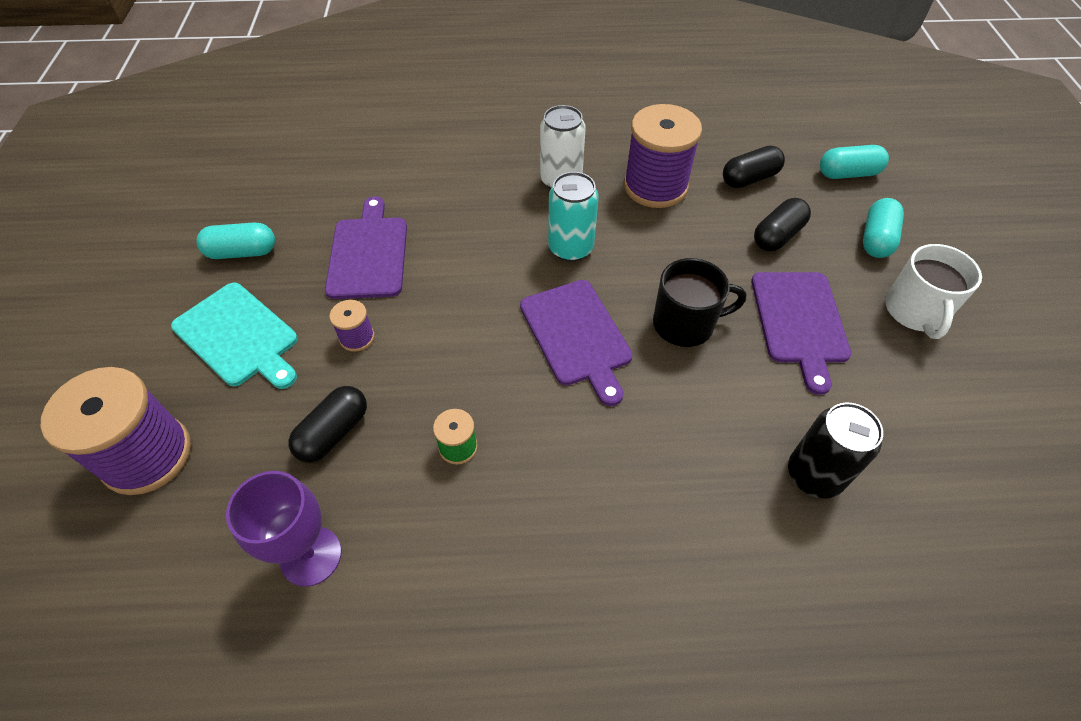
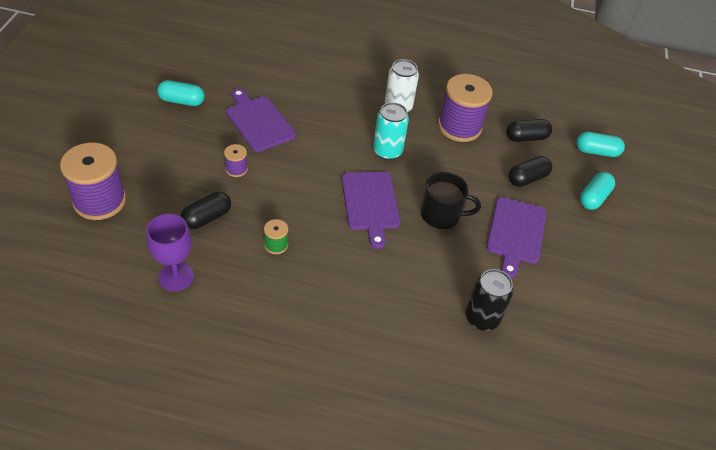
camera: 10 degrees right, 5 degrees down
(238, 336) = (167, 150): turquoise cutting board -> none
(368, 253) = (259, 121): purple cutting board -> purple cutting board turned 45 degrees counterclockwise
(915, 311) = (595, 247): white mug -> none

